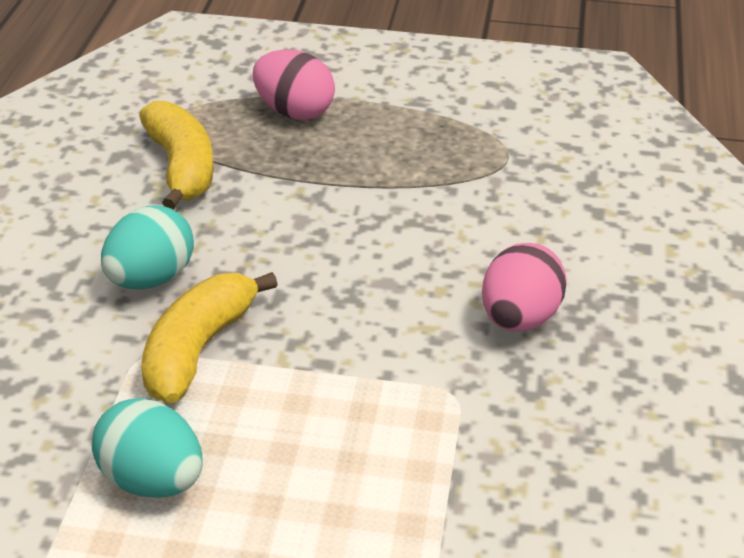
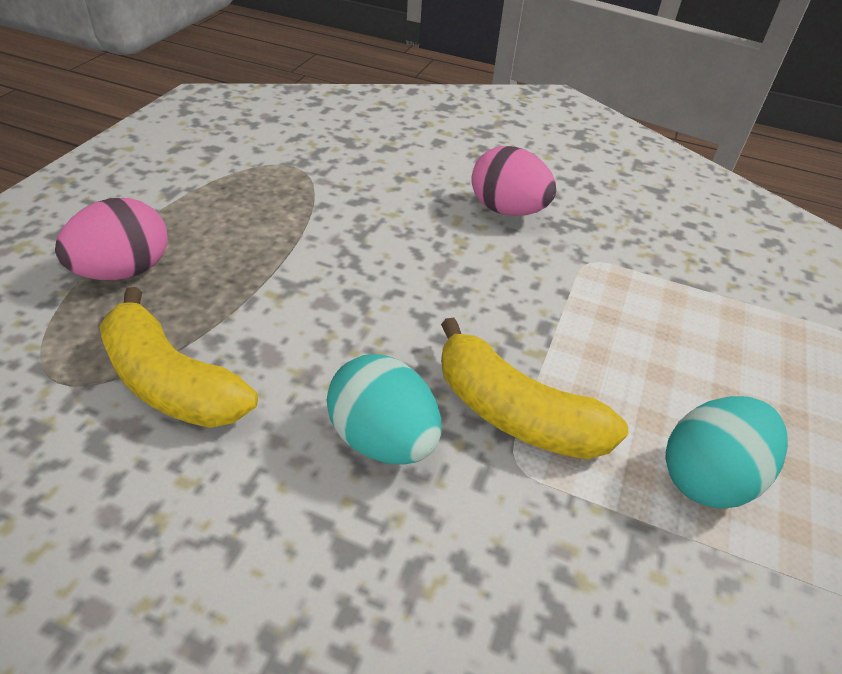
camera: 80 degrees left, 5 degrees up
(181, 168) = (172, 382): yellow banana -> yellow banana turned 135 degrees counterclockwise

